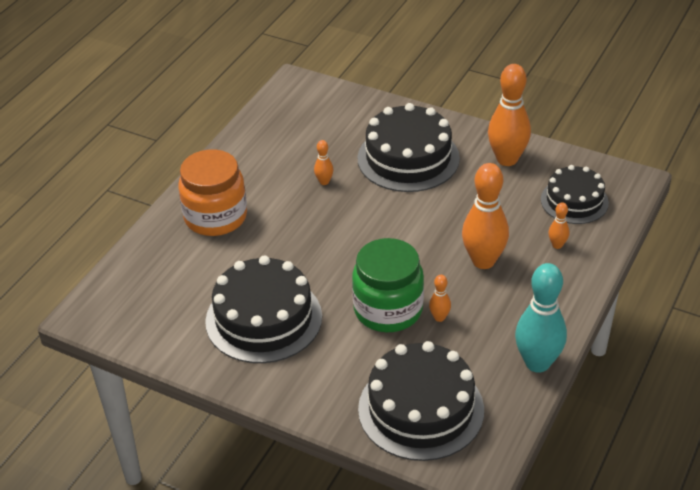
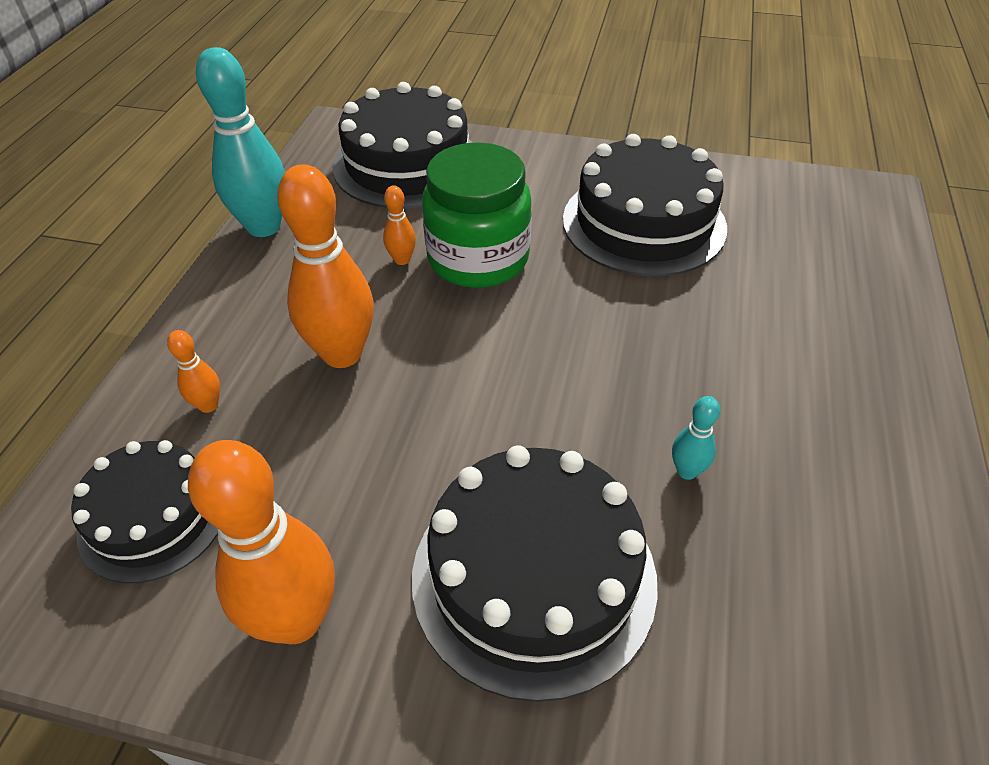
camera: 165 degrees right, 5 degrees up
(215, 217) = (832, 358): orange jar -> none
(324, 182) = (687, 471): orange bowling pin -> turquoise bowling pin

